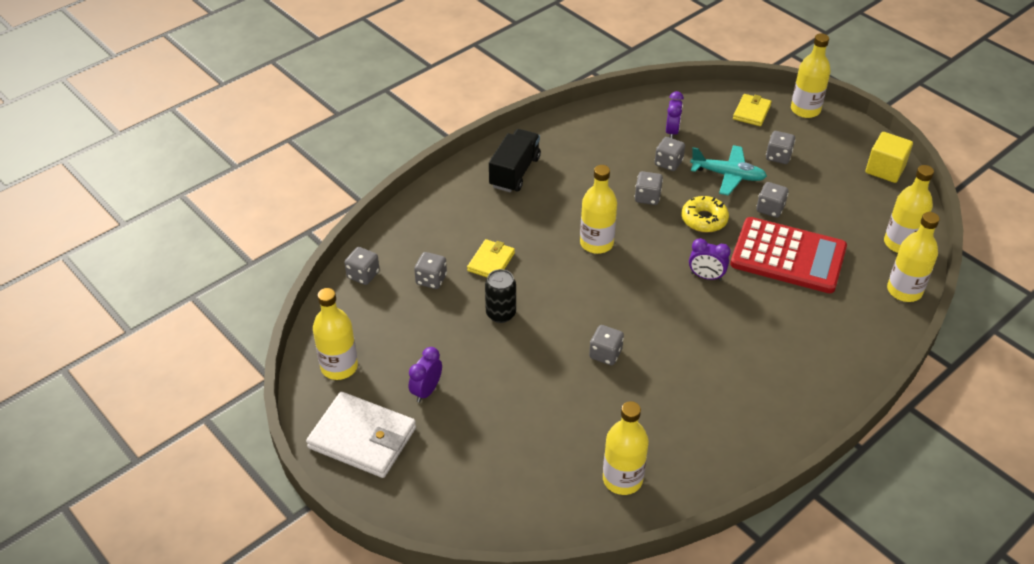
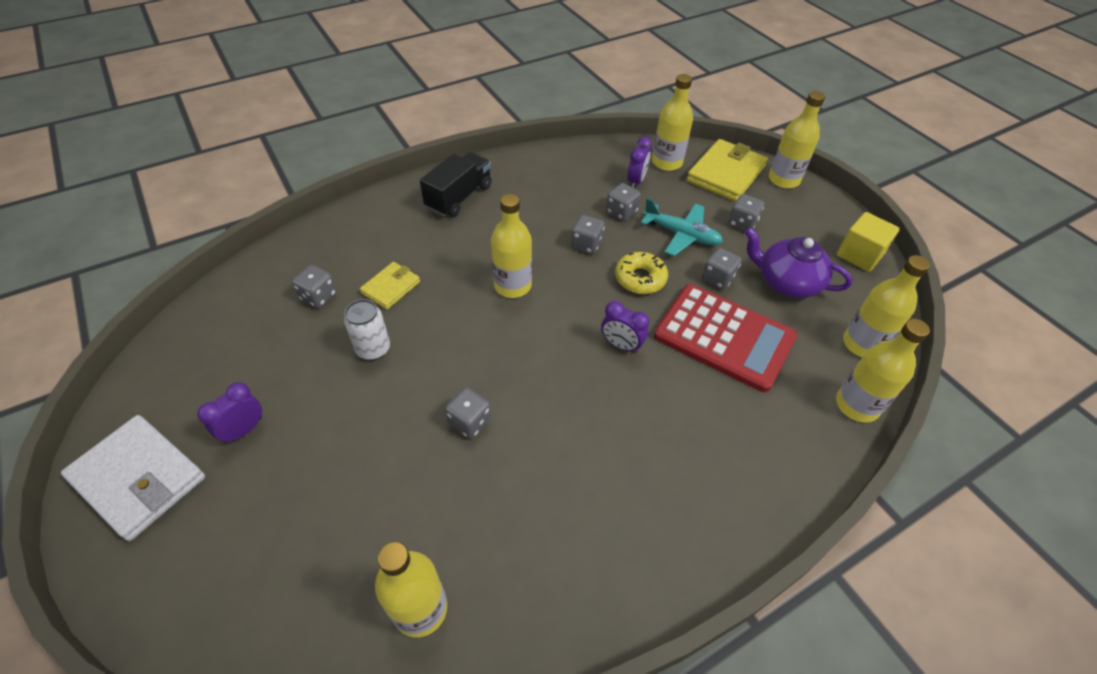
camera: 10 degrees right, 5 degrees up
(339, 367) = (166, 381): yellow bottle -> yellow bottle (667, 162)
(363, 275) = (252, 279): grey dice -> none
(501, 314) = (373, 349): black can -> white can
(751, 112) = (725, 174): yellow wallet -> yellow wallet, size x1.78
(829, 202) = (787, 282): none -> purple teapot

